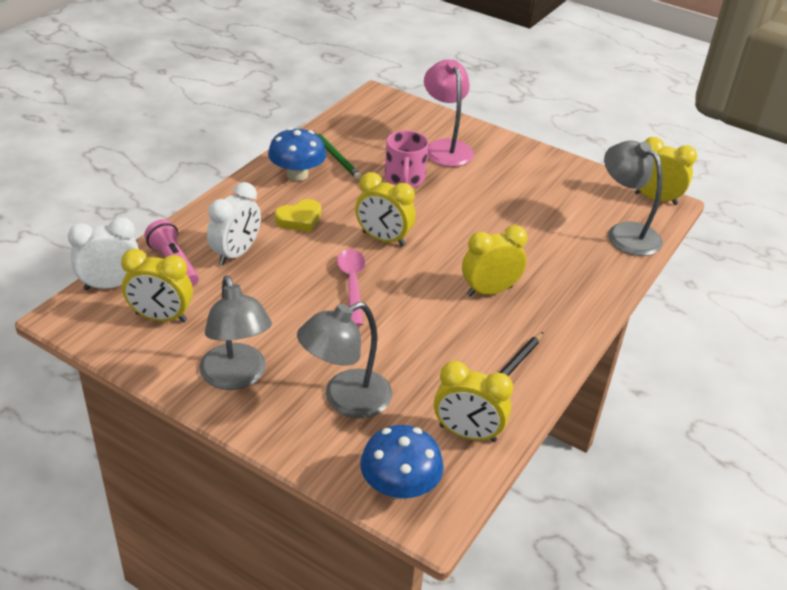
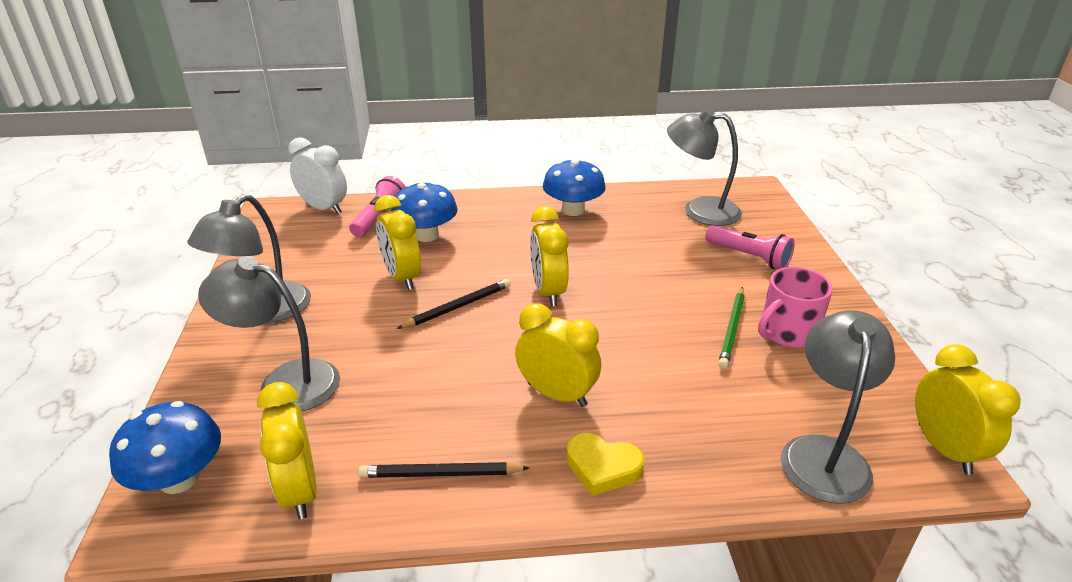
camera: 55 degrees right, 5 degrees down
(161, 317) = (307, 244): yellow clock -> yellow clock (402, 277)
(236, 253) = (426, 235): white clock -> blue mushroom
(299, 219) = (513, 239): yellow heart -> yellow heart (602, 467)
(336, 157) = (629, 214): green pencil -> green pencil (732, 329)
(352, 284) = (458, 307): pink spoon -> black pencil
(371, 130) = (699, 210): none -> grey lamp
(404, 179) = (657, 260): pink mug -> pink mug (787, 332)
(445, 147) = (749, 257): pink lamp -> pink flashlight

